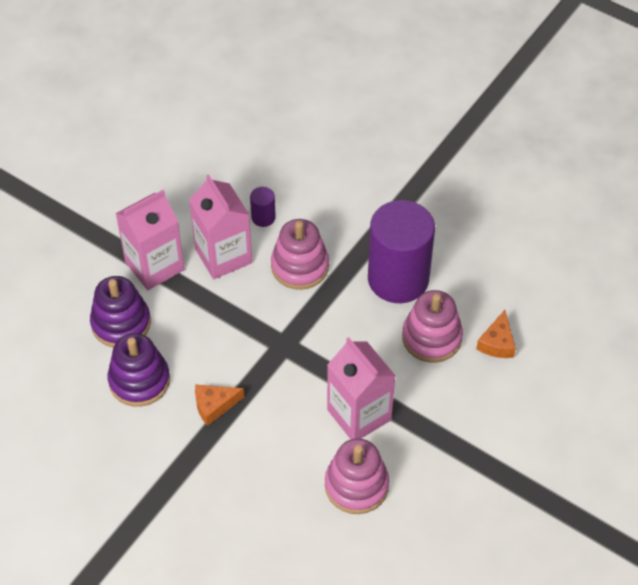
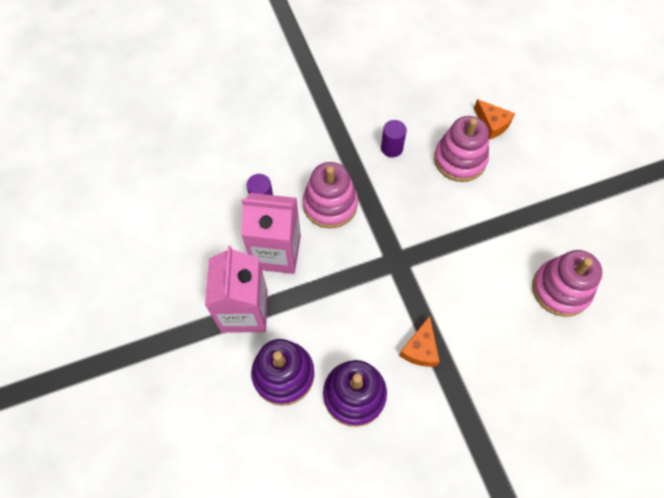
camera: 55 degrees left, 10 degrees up
(359, 415) = (497, 248): pink carton -> none
(398, 279) = (391, 148): purple cylinder -> purple cylinder, size x0.40

